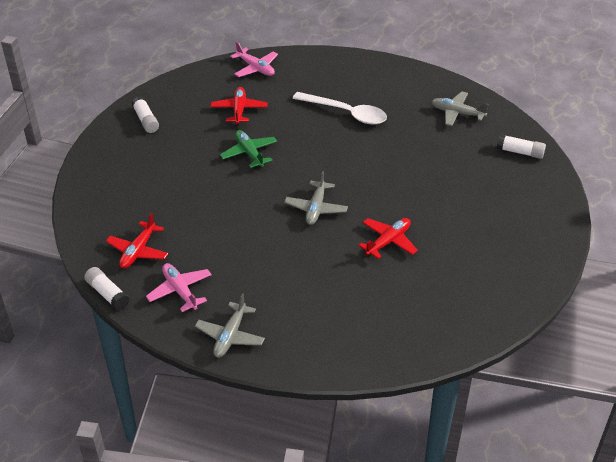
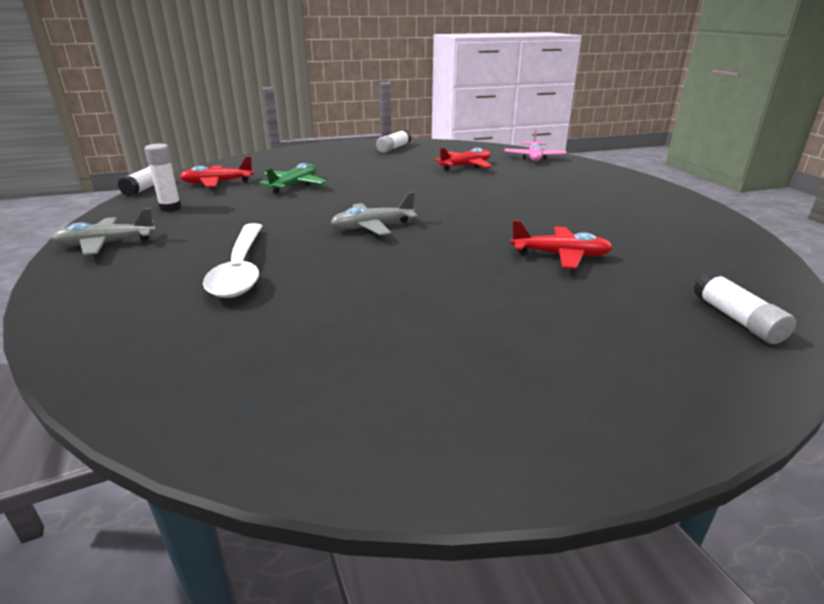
camera: 55 degrees right, 15 degrees down
(180, 291) = (170, 208): pink plane -> white glue stick
(249, 153) = (413, 183): green plane -> green plane (294, 185)
(346, 113) = (554, 199): white spoon -> white spoon (240, 269)
(388, 241) = (366, 280): red plane -> red plane (560, 255)
(457, 113) = (697, 250): grey plane -> none

